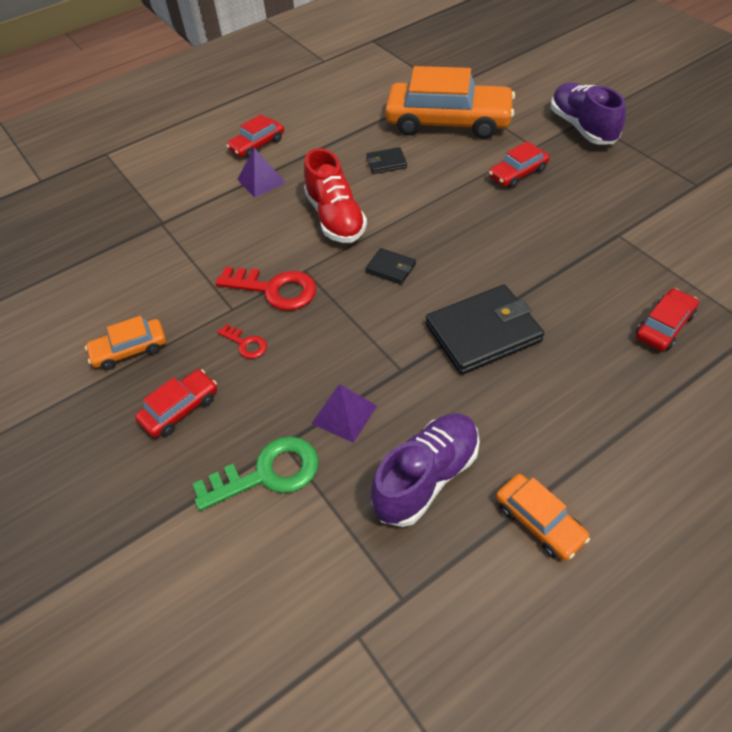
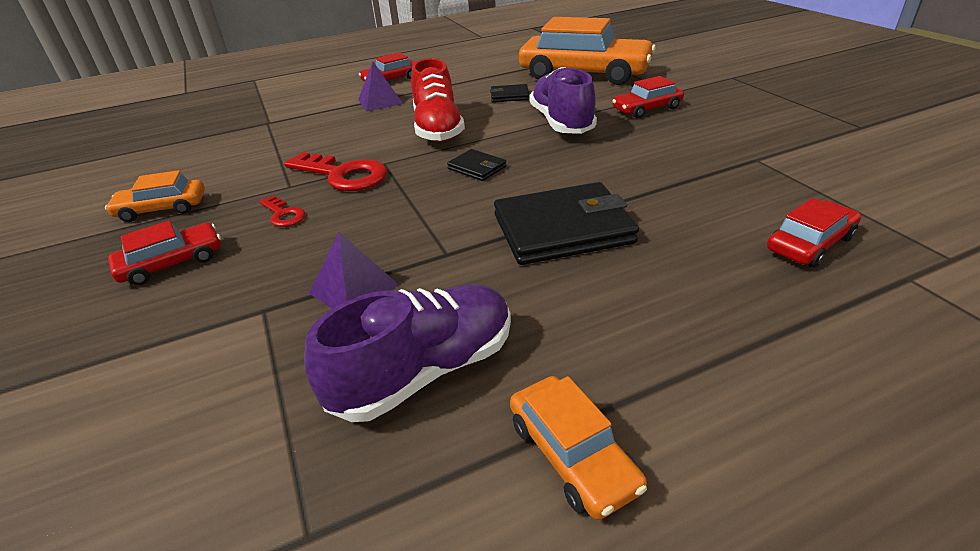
camera: 10 degrees right, 15 degrees down
(268, 473) = (223, 338): green key -> none
(582, 127) = (727, 82): purple shoe -> purple shoe (561, 122)

